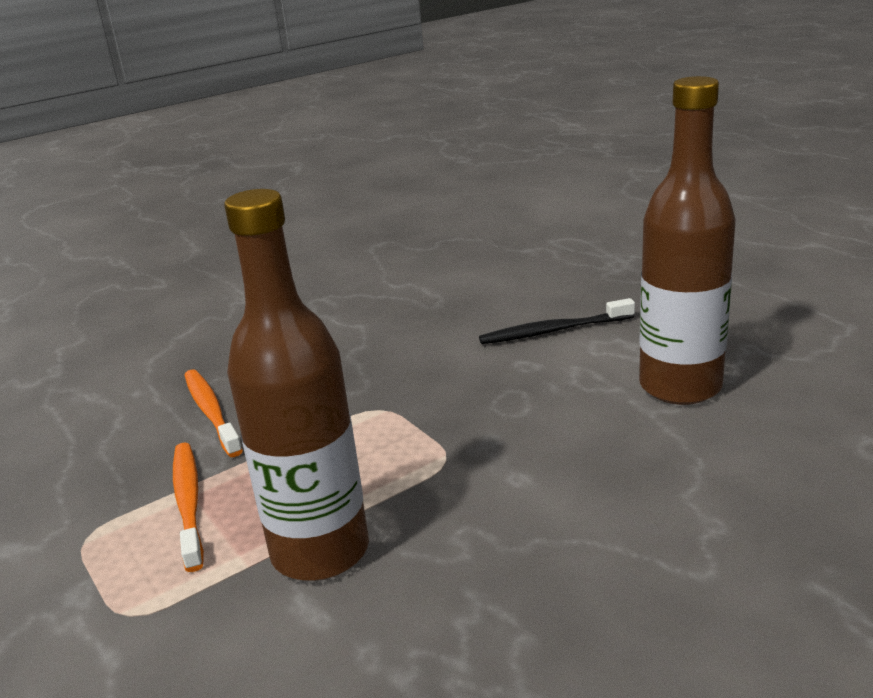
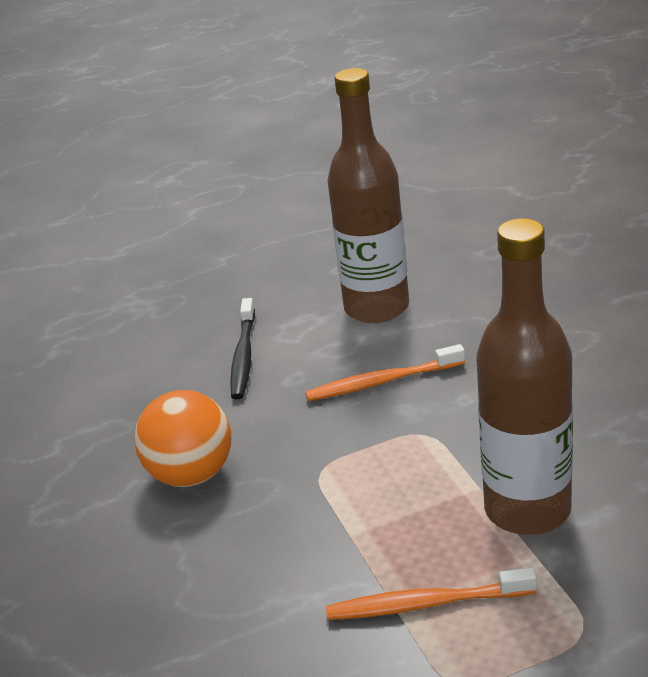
camera: 75 degrees left, 5 degrees up
(211, 412) = (256, 599): orange toothbrush -> orange toothbrush (382, 382)
(369, 347) = (191, 474): none -> orange ball

